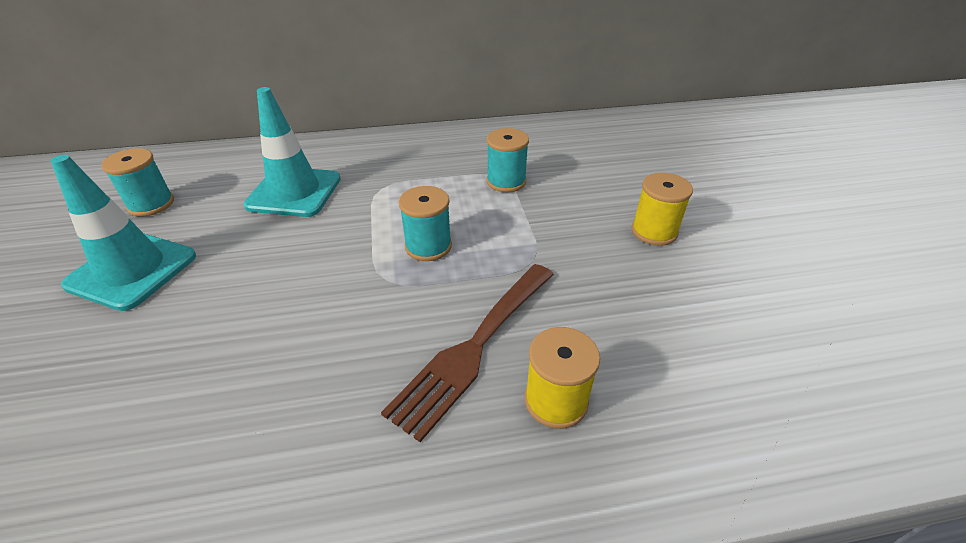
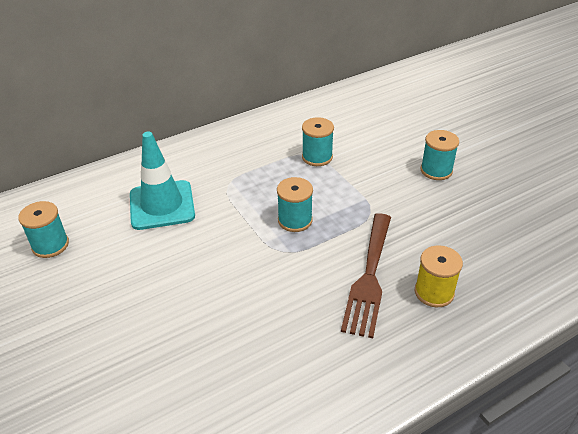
camera: 20 degrees left, 0 degrees up
(132, 270) = (88, 298): turquoise traffic cone -> none
(654, 231) = (436, 170): yellow spool -> turquoise spool

